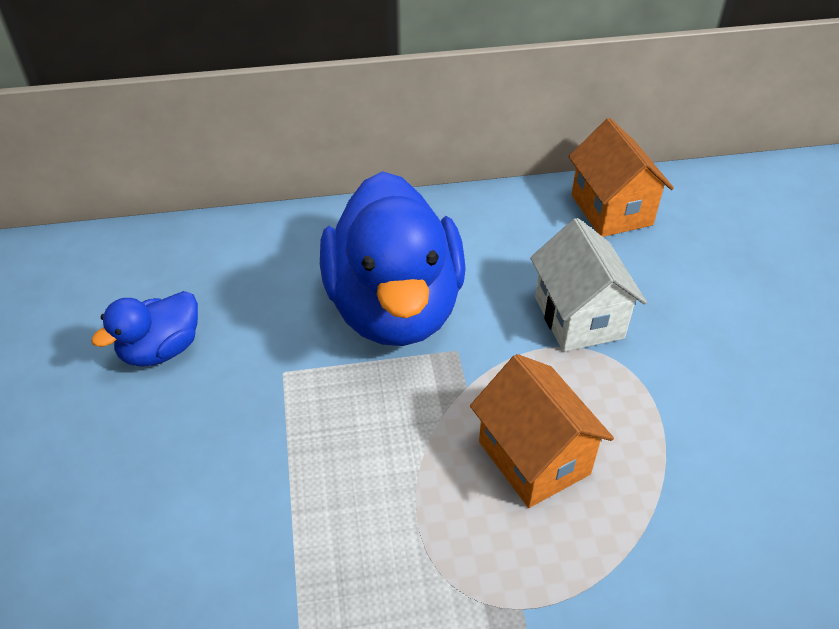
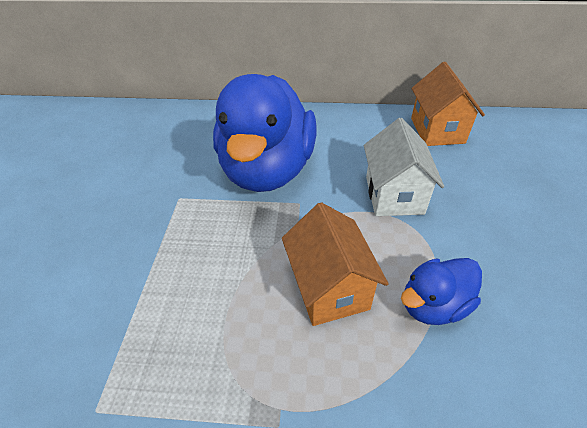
camera: 15 degrees right, 0 degrees up
(161, 350) = (111, 172): blue duck -> blue duck (433, 305)

